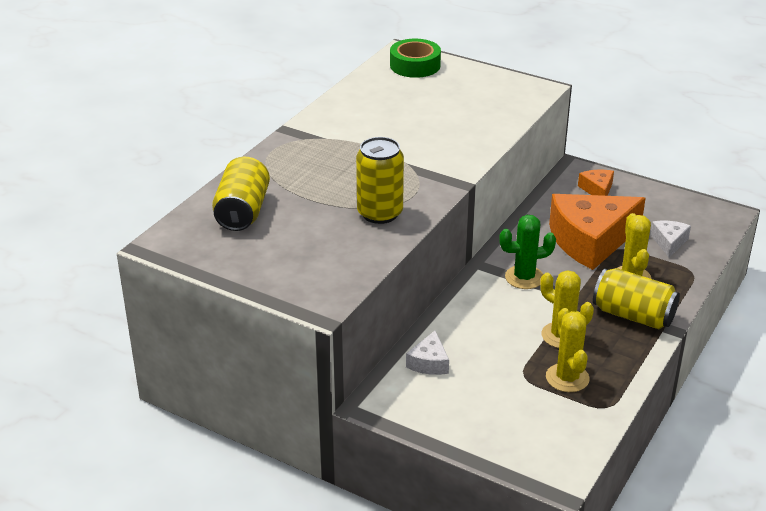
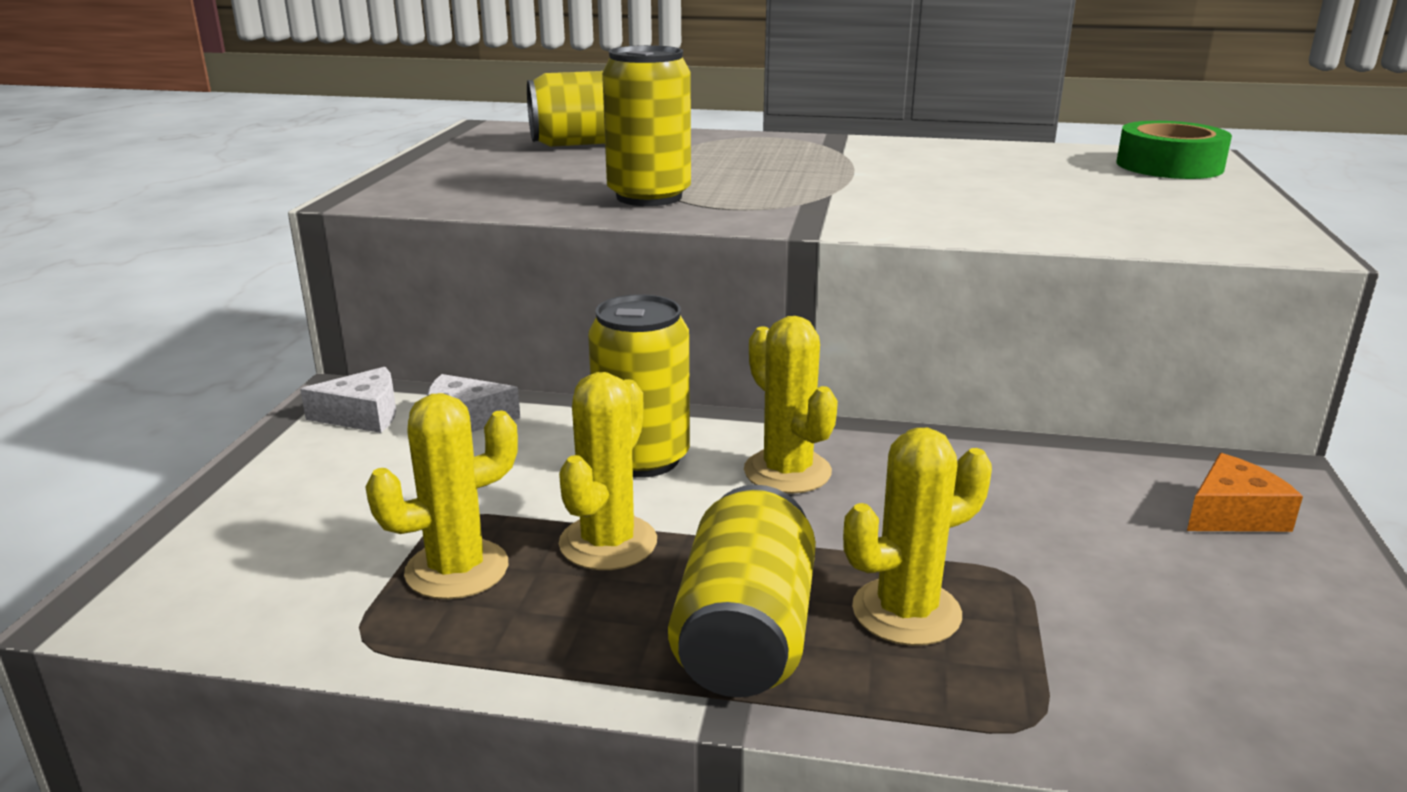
camera: 70 degrees right, 10 degrees down
(495, 313) = (642, 458): none -> yellow can
(524, 277) = (787, 472): green cactus -> yellow cactus
(590, 241) = (1005, 532): orange cheese -> none
(669, 242) = (1137, 659): white cheese -> white cheese (363, 415)

